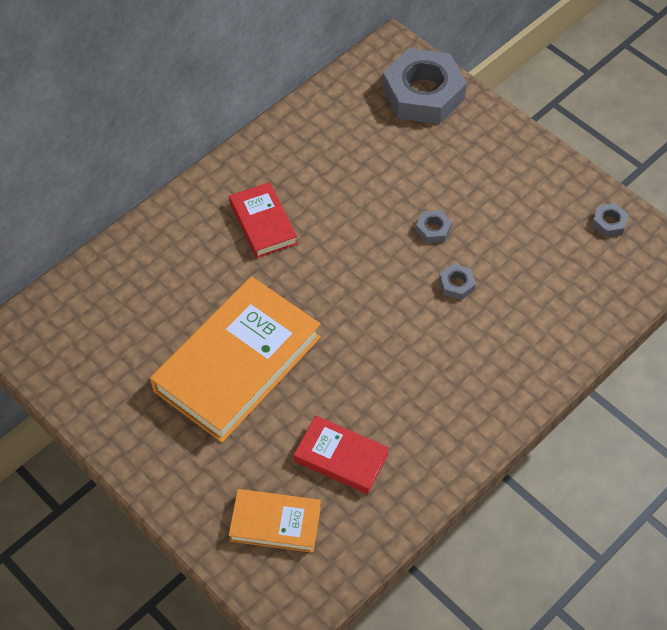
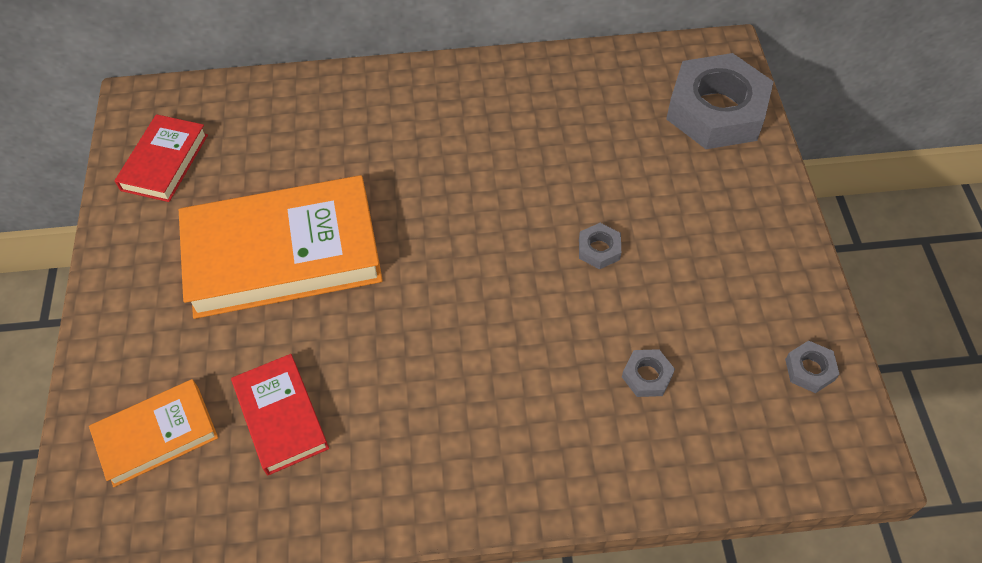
camera: 40 degrees right, 0 degrees up
(263, 223) = (438, 139): red book -> red book (165, 162)
(275, 523) = (157, 435): orange book -> orange book turned 75 degrees counterclockwise
(456, 284) = (570, 322): grey nut -> grey nut (647, 376)

